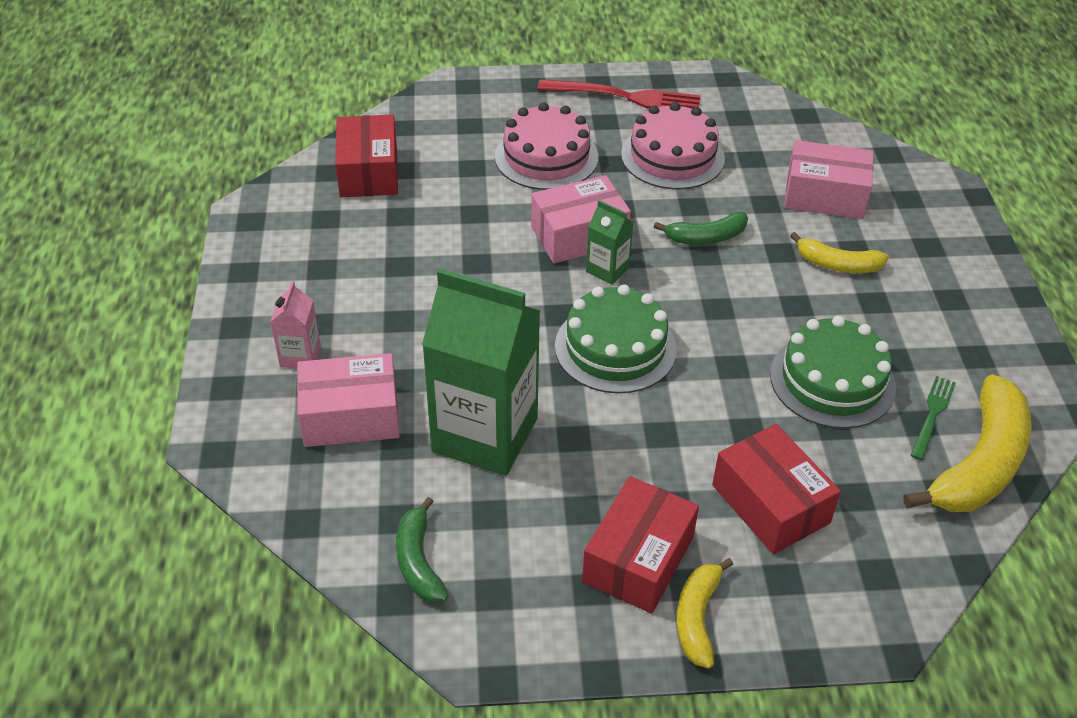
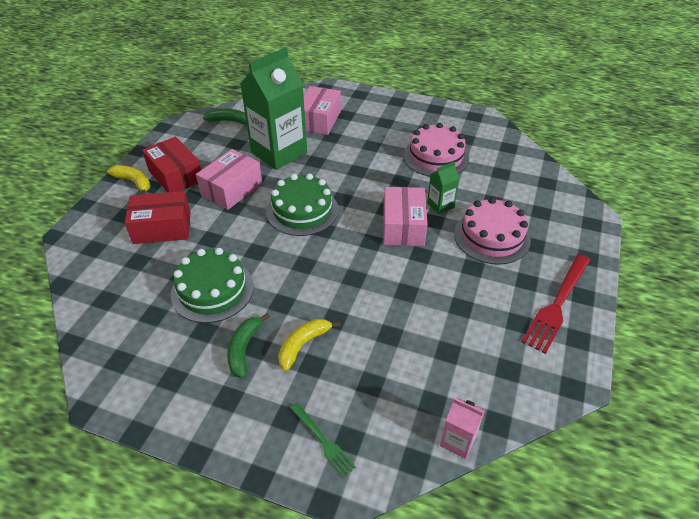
camera: 115 degrees right, 0 degrees up
(300, 356) = (365, 114): pink carton -> pink carton (458, 441)
(368, 172) = (503, 160): red box -> none
(607, 269) = (365, 228): green carton -> green carton (440, 205)
(672, 156) = (468, 303): pink cake -> pink cake (436, 156)
(706, 237) = (370, 285): green banana -> green banana (244, 349)
(824, 195) = (380, 378): pink box -> pink box (232, 189)
(932, 414) = (152, 325): green fork -> green fork (323, 441)
(979, 464) = (104, 327): yellow banana -> none

